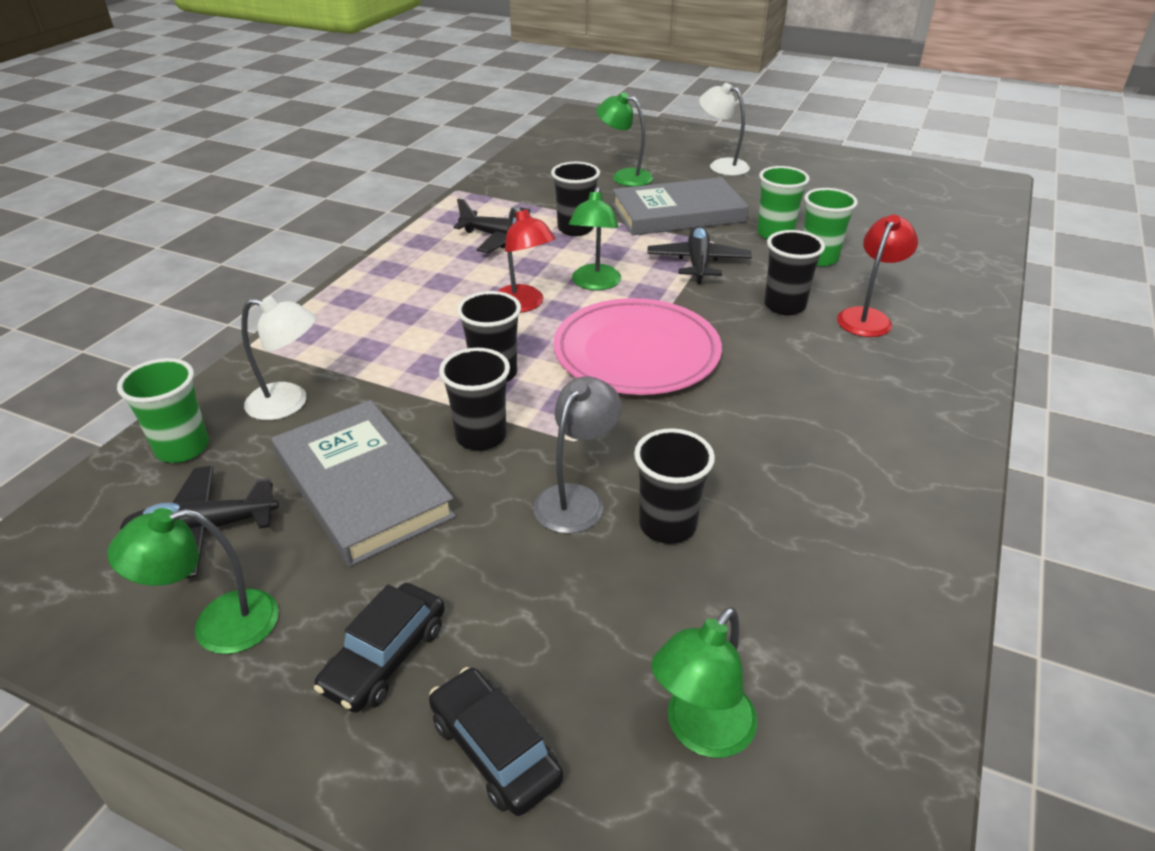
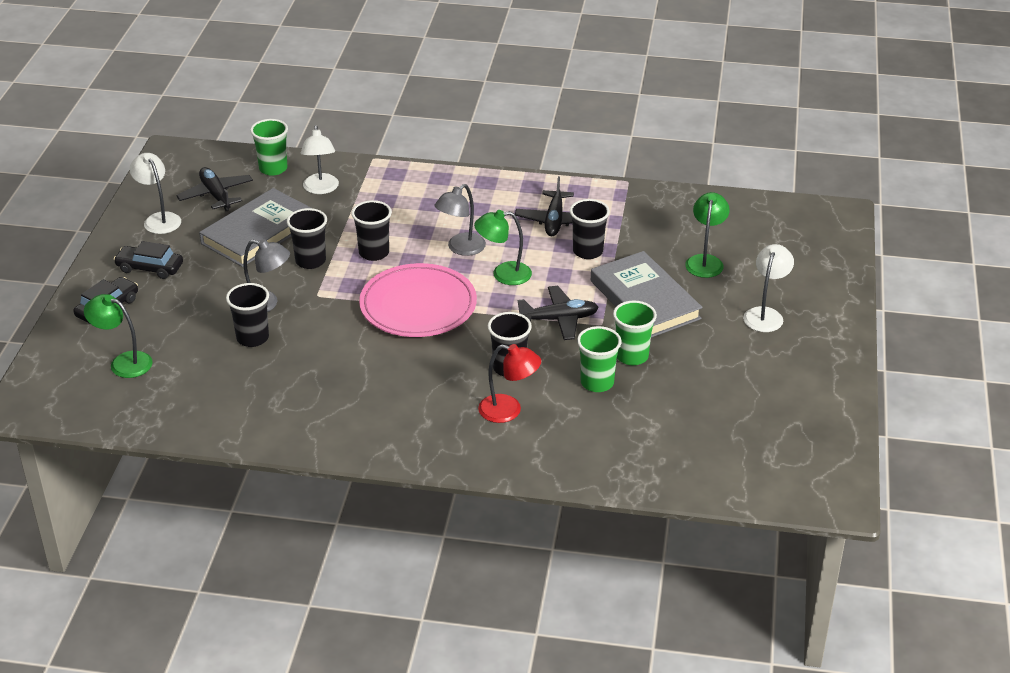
camera: 75 degrees right, 0 degrees up
(218, 626) = (159, 219): green lamp -> white lamp
(524, 305) = (461, 248): red lamp -> grey lamp

